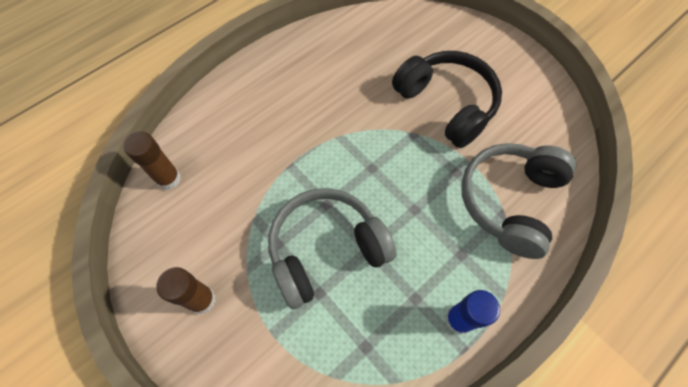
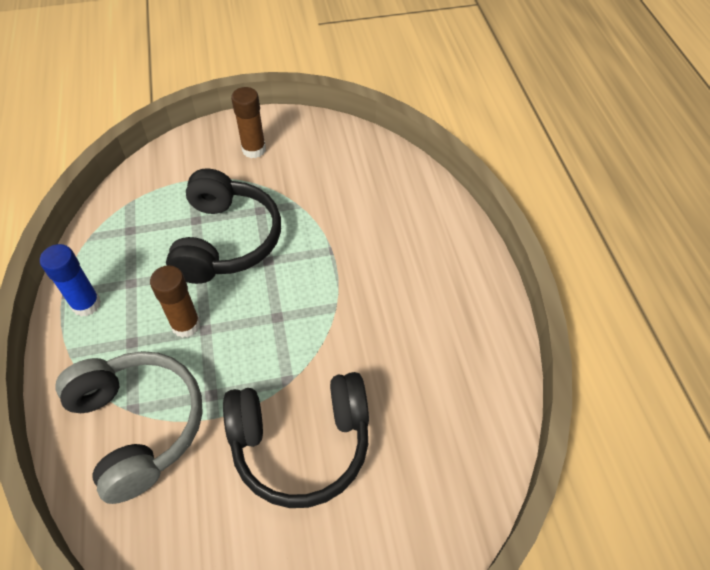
camera: 120 degrees right, 10 degrees down
(168, 179) = (380, 161): brown glue stick -> brown glue stick (186, 325)
(326, 250) = (226, 240): grey headphones -> black headphones

